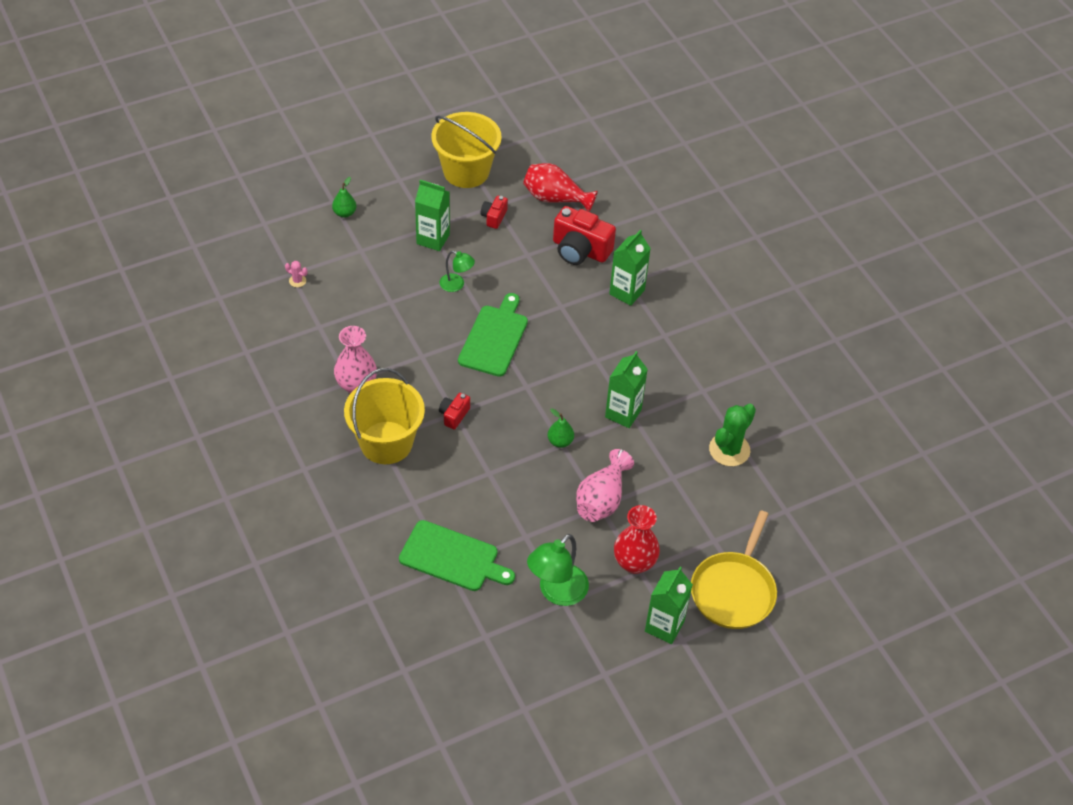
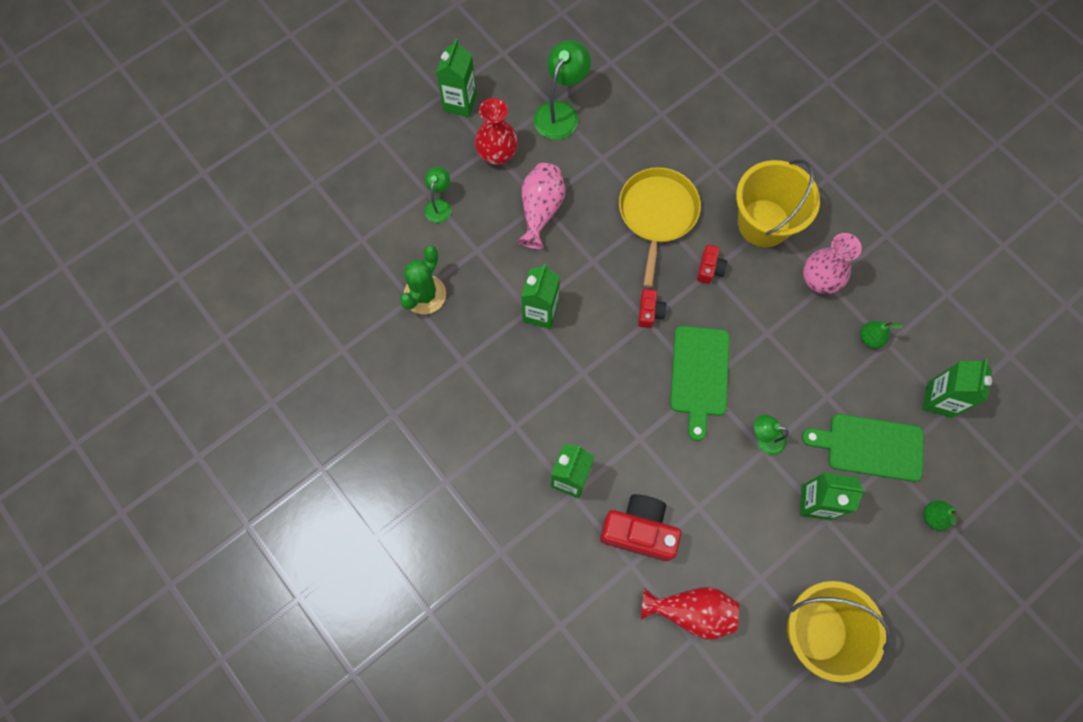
camera: 170 degrees right, 20 degrees up
(297, 281) = (939, 400): pink cactus -> green carton
(452, 557) = (661, 123): green cutting board -> green cutting board (870, 447)
(494, 217) = (756, 558): red camera -> red camera (649, 312)
(560, 441) = (596, 264): green pear -> green pear (870, 338)
(703, 526) = (439, 205): none -> green lamp
(734, 590) = (403, 149): yellow pan -> yellow pan (657, 214)

